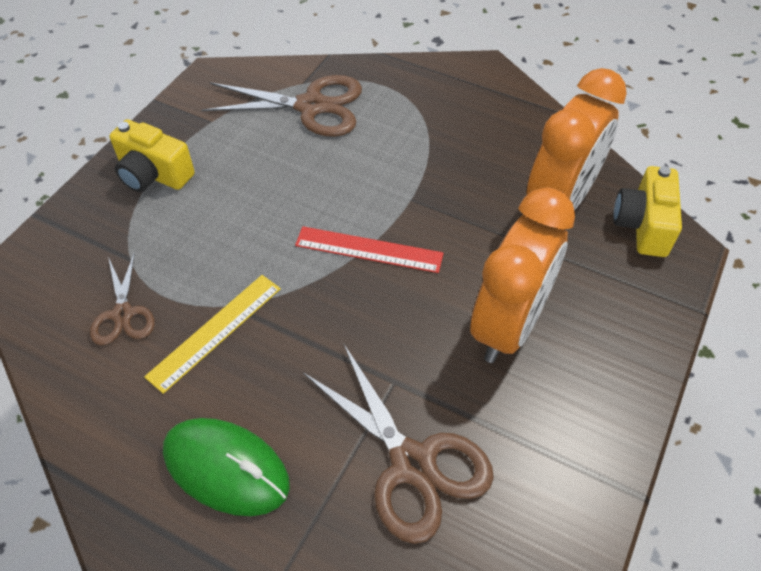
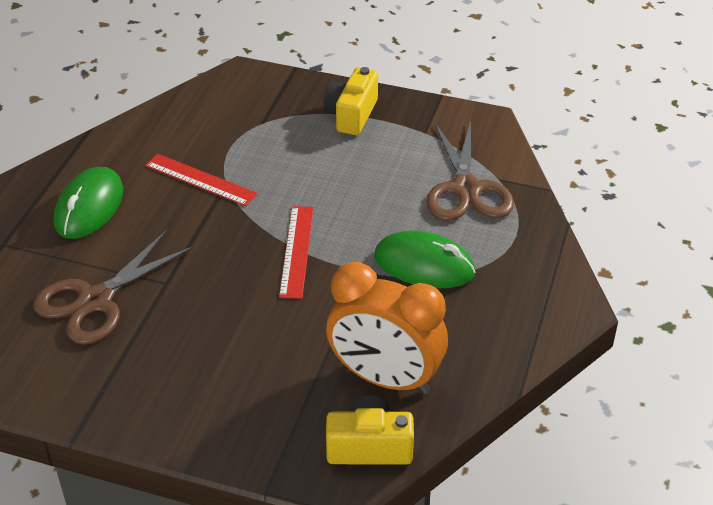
camera: 80 degrees right, 10 degrees down
(122, 314) = (210, 132): brown scissors -> none
(215, 331) = (200, 180): yellow ruler -> red ruler
(412, 153) = (424, 265): none -> green mouse
(508, 325) = (229, 348): orange clock -> none

